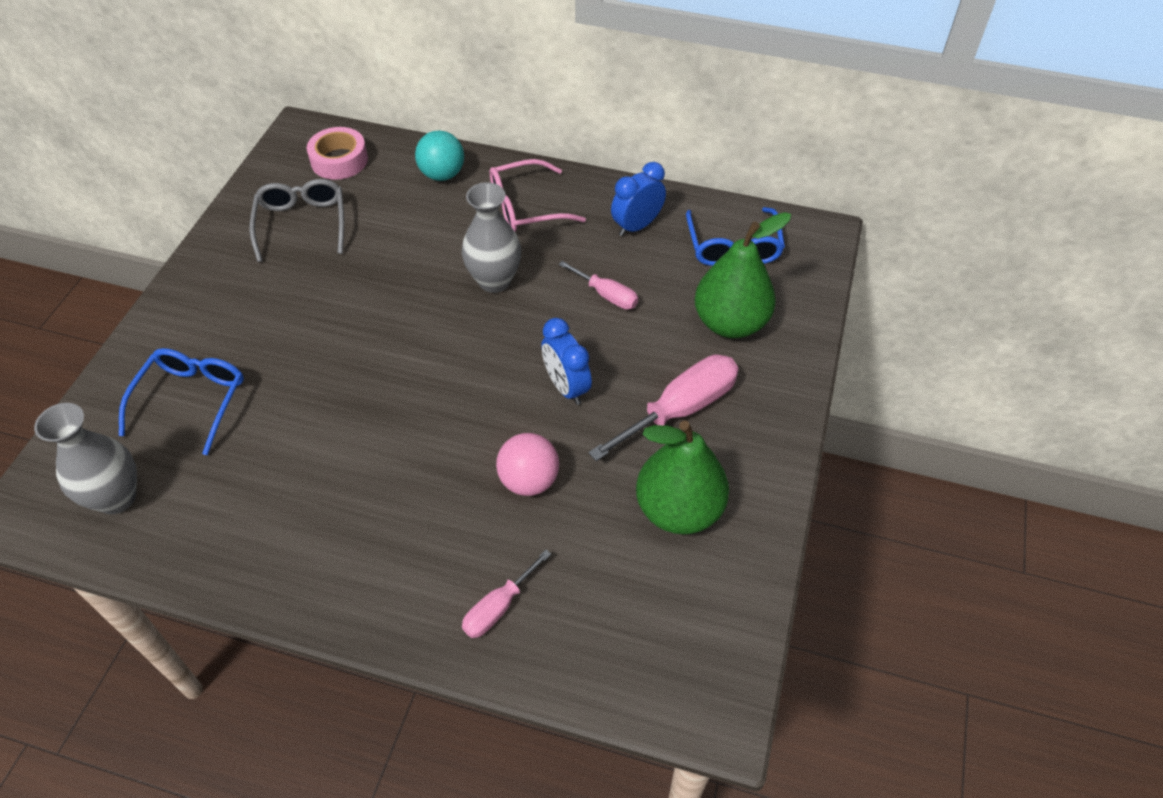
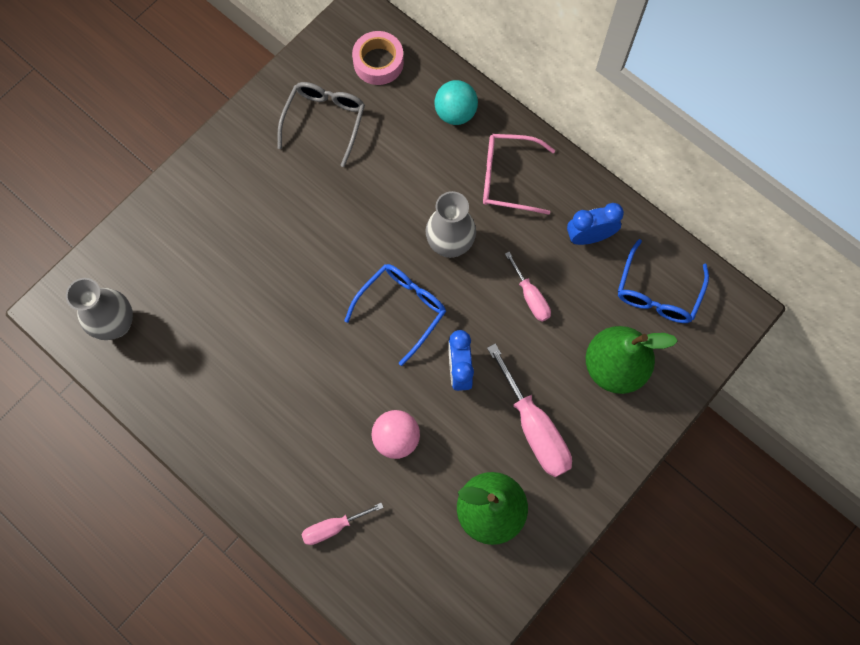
camera: 25 degrees right, 20 degrees up
(192, 399) = (190, 261): blue glasses -> blue glasses (402, 308)
(680, 409) = (534, 428): pink screwdriver -> pink screwdriver turned 75 degrees clockwise

